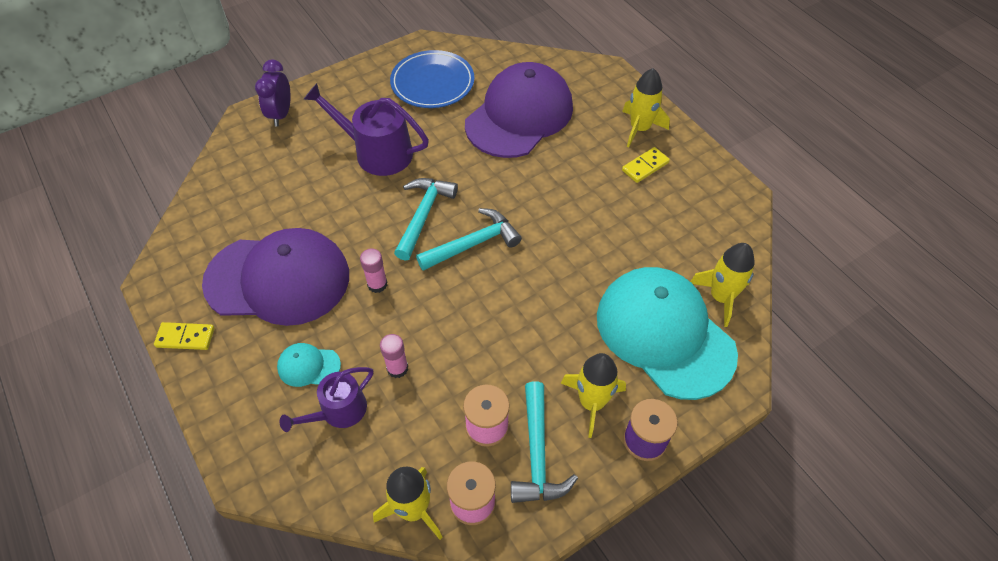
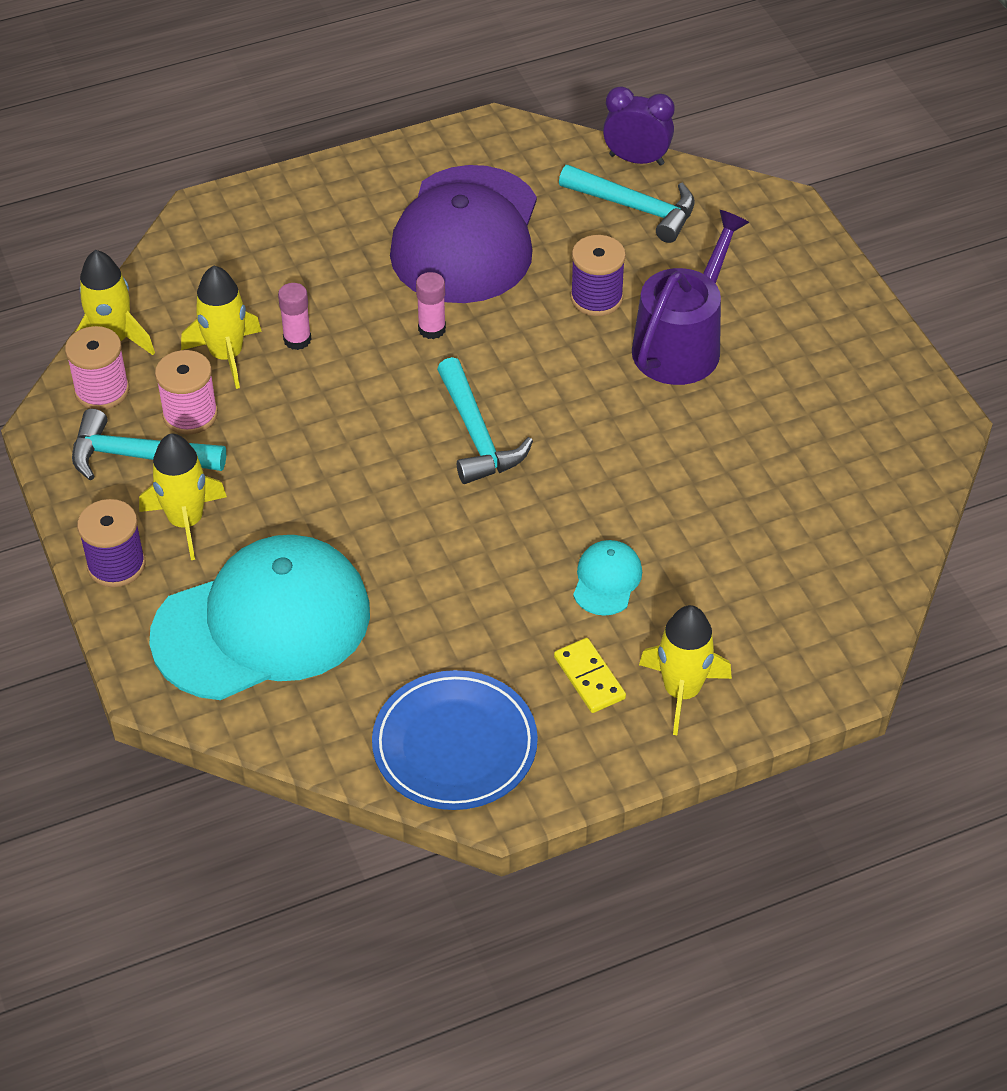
camera: 100 degrees right, 5 degrees down
(185, 337) = (399, 158): yellow domino -> none
(281, 114) = (782, 241): purple clock -> purple clock (636, 159)
(308, 366) = (326, 261): turquoise cap -> turquoise cap (607, 580)
(339, 198) = (596, 298): none -> purple spool
(339, 411) = (256, 285): purple watering can -> none
(423, 215) = (542, 385): turquoise hammer -> turquoise hammer (635, 208)
(432, 83) = (837, 423): blue plate -> blue plate (455, 745)
(519, 115) = (740, 527): purple cap -> none
(720, 297) = (303, 709): yellow rocket -> yellow rocket (226, 355)

